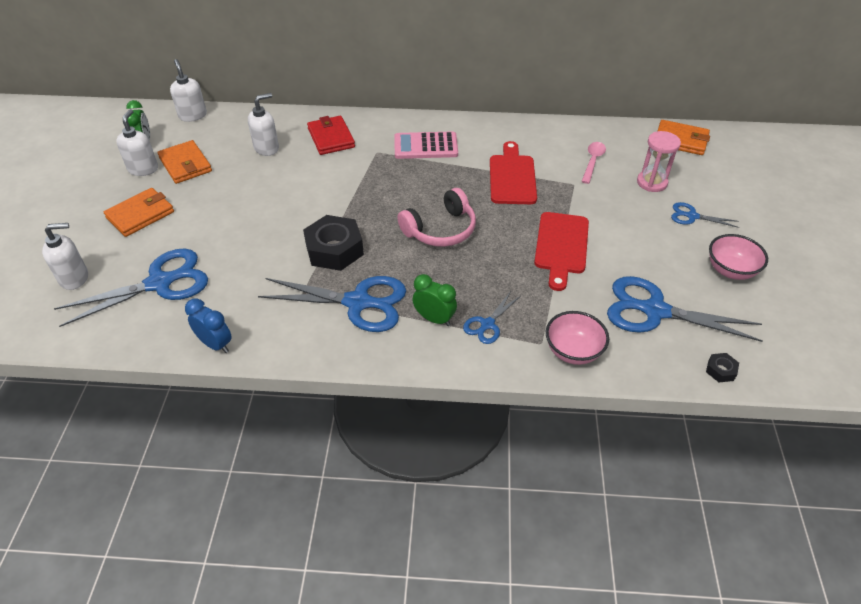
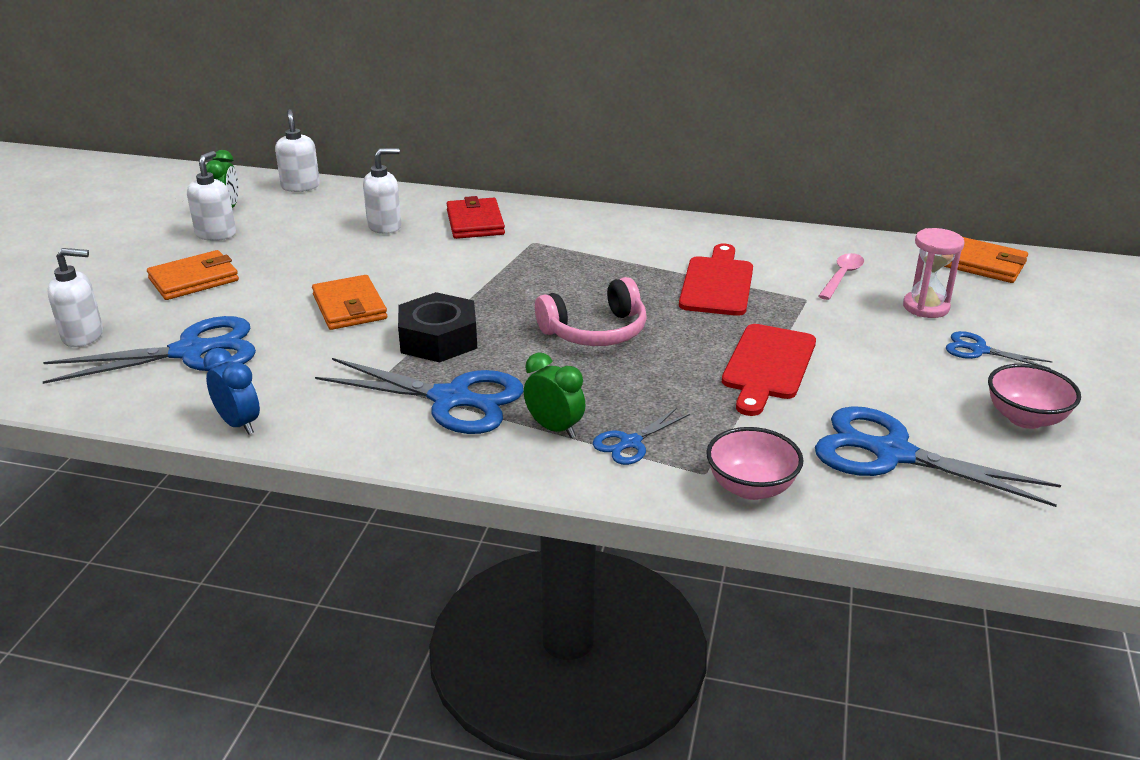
camera: 10 degrees right, 15 degrees down
(185, 164) = (272, 234): orange wallet -> orange wallet (350, 307)
(425, 146) = (603, 241): pink calculator -> none
(720, 370) = (980, 536): black nut -> none

